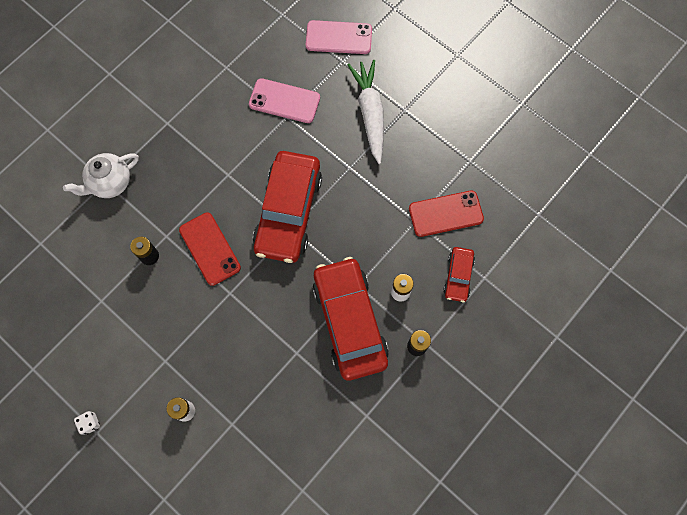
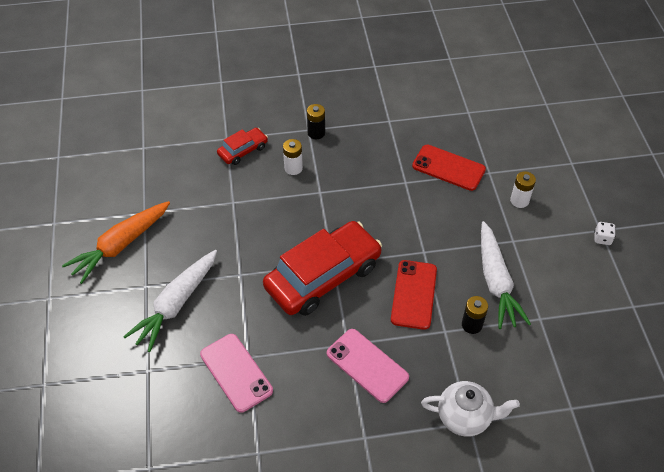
camera: 140 degrees left, 20 degrees down
(154, 309) = (496, 281): none -> white carrot
(339, 38) = (125, 396): pink phone -> pink phone (367, 365)
(350, 321) = (348, 175): red car -> none
(445, 214) = (205, 191): red phone -> red phone (448, 168)
(456, 124) = (121, 245): none -> orange carrot

